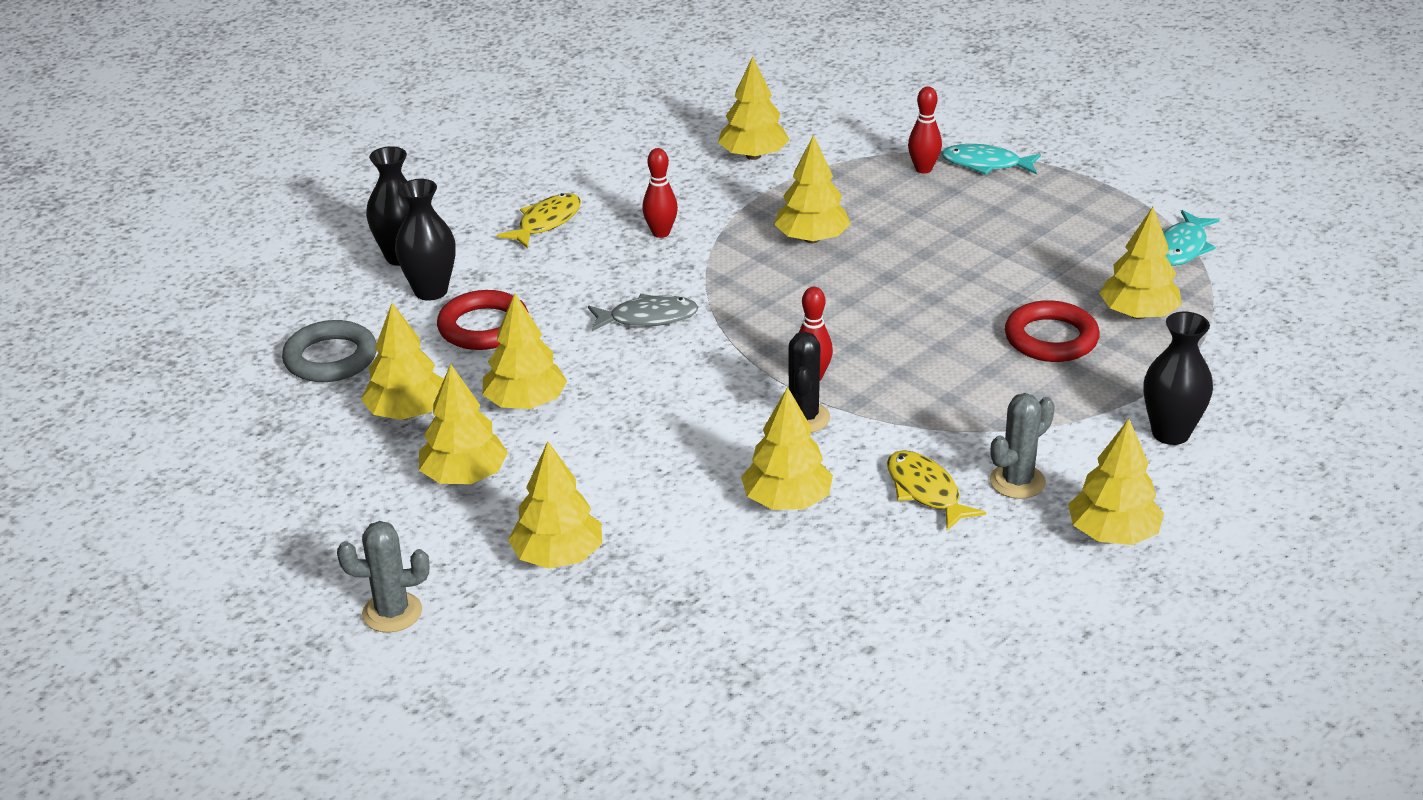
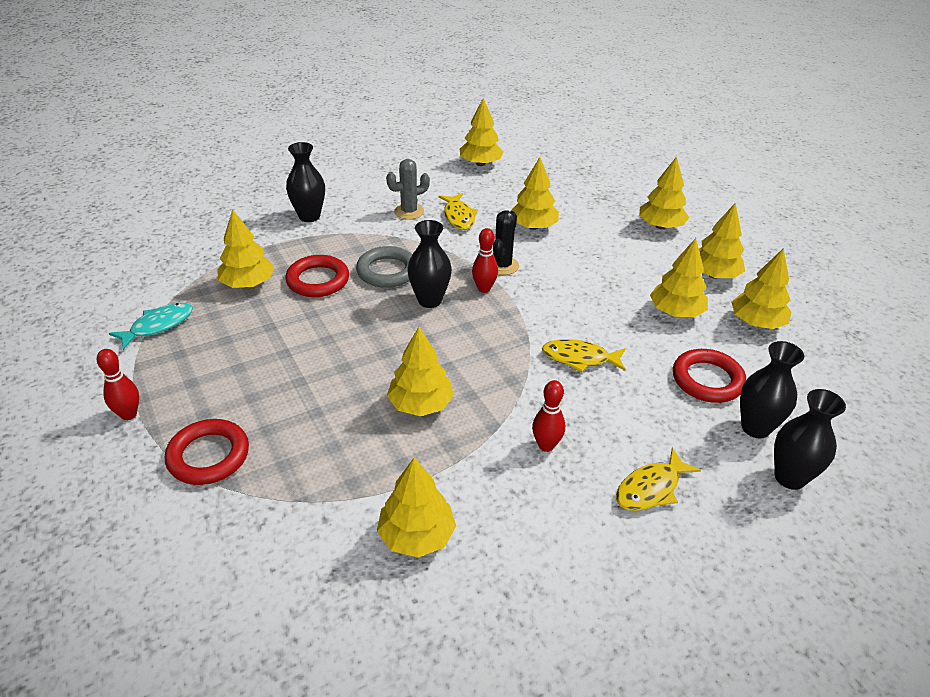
camera: 165 degrees left, 5 degrees up
(331, 358) = (825, 379): grey ring -> grey ring (387, 271)
(392, 612) = (745, 219): grey cactus -> none
(648, 318) = (579, 358): grey fish -> yellow fish
(878, 345) = (429, 300): none -> black vase
(923, 169) = (268, 465): red bowling pin -> red bowling pin (129, 414)
(985, 164) = (208, 456): turquoise fish -> red ring
(1113, 534) = (384, 183): yellow tree -> yellow tree (480, 163)

